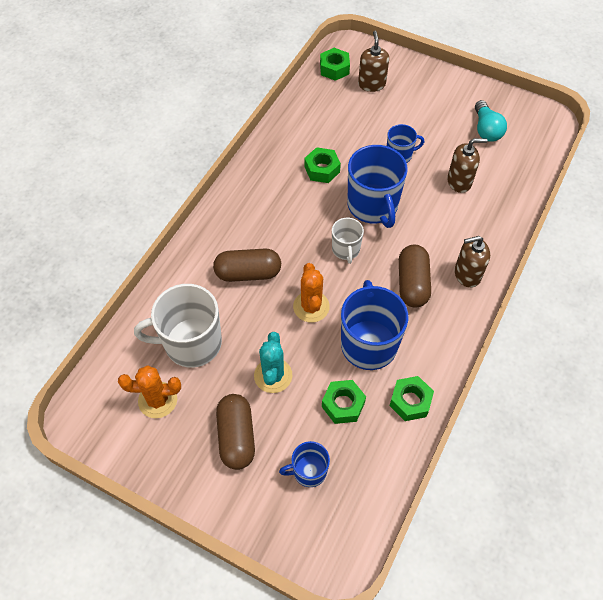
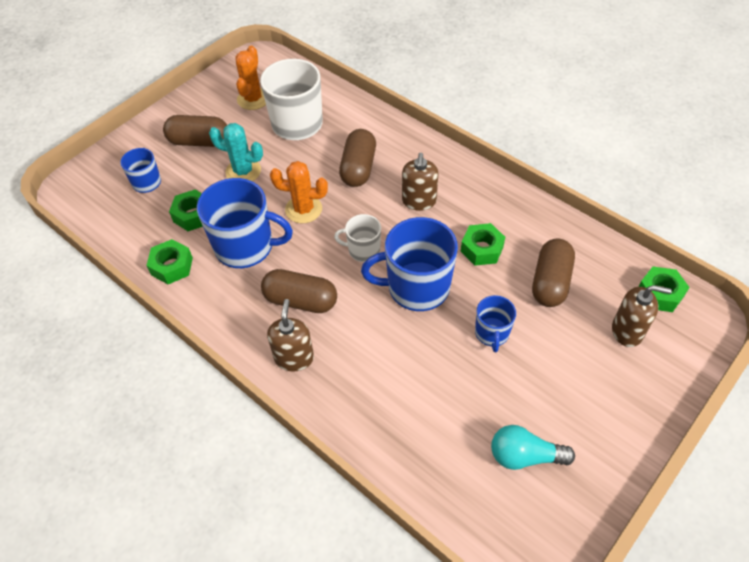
camera: 105 degrees right, 5 degrees down
(342, 126) = (550, 282): none -> brown capsule
(459, 181) = (434, 391): brown soap dispenser -> brown soap dispenser (419, 201)

